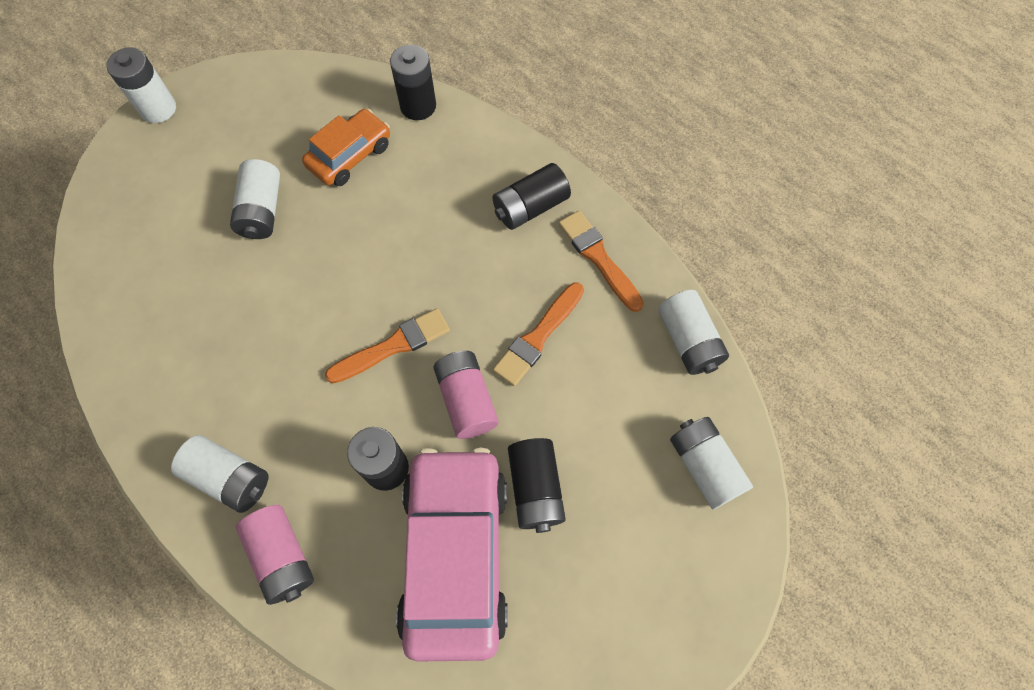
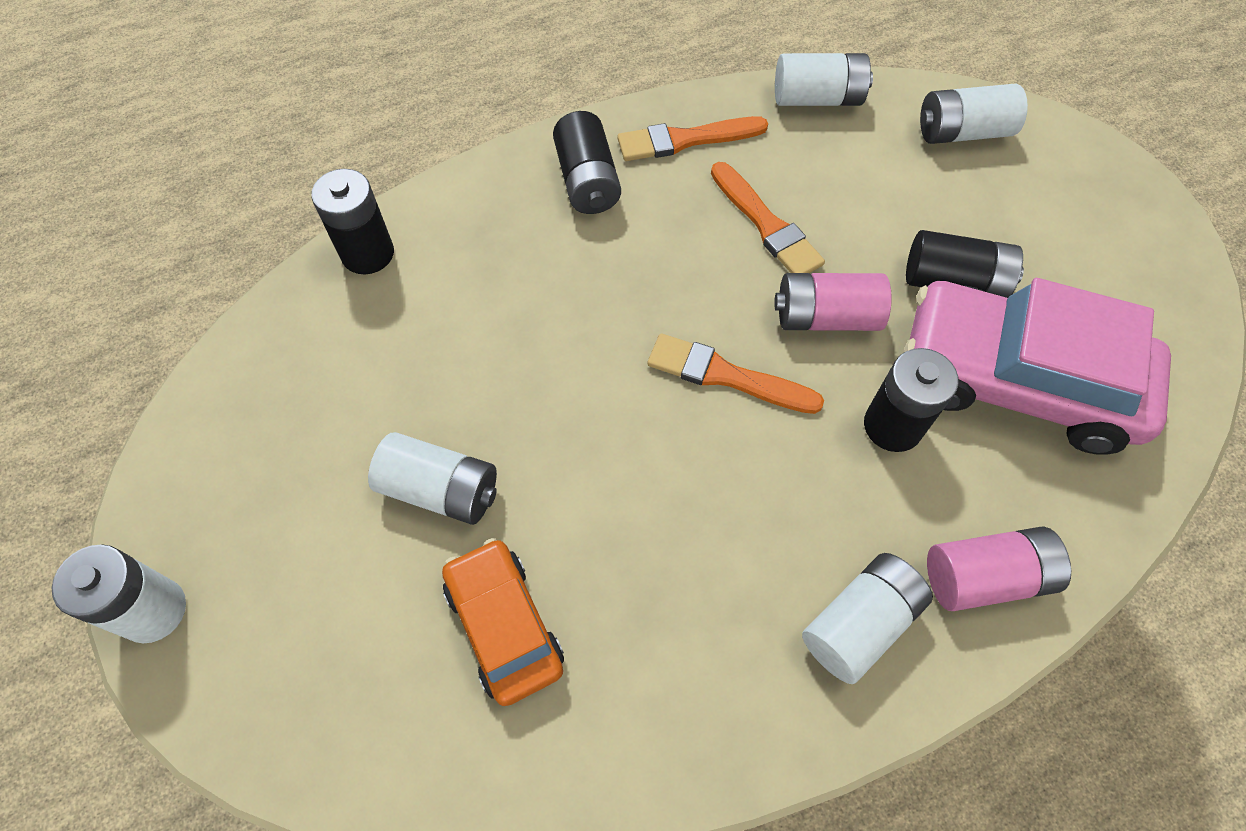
camera: 70 degrees left, 5 degrees down
(350, 155) = (405, 353): orange car -> orange car (504, 625)
(393, 346) = (726, 376): orange brush -> orange brush turned 60 degrees counterclockwise

